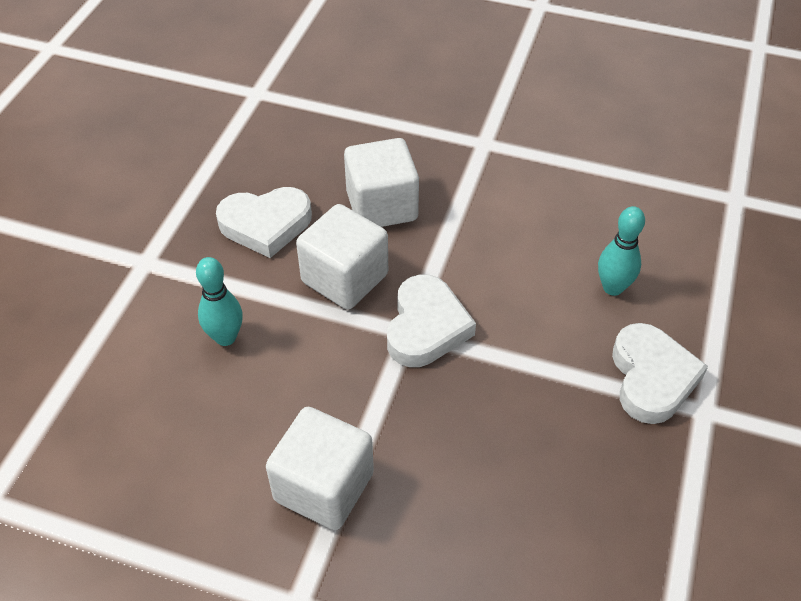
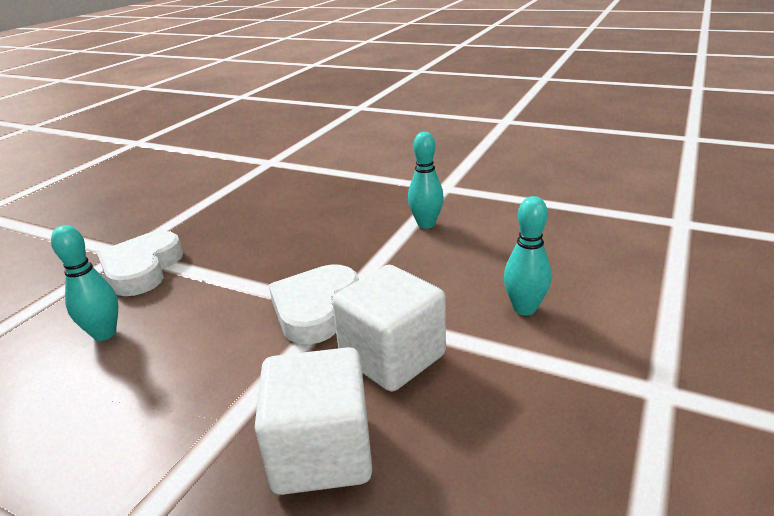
camera: 170 degrees left, 20 degrees down
(266, 225) = (501, 434): white heart -> none
(324, 487) = (426, 224): white cube -> turquoise bowling pin

